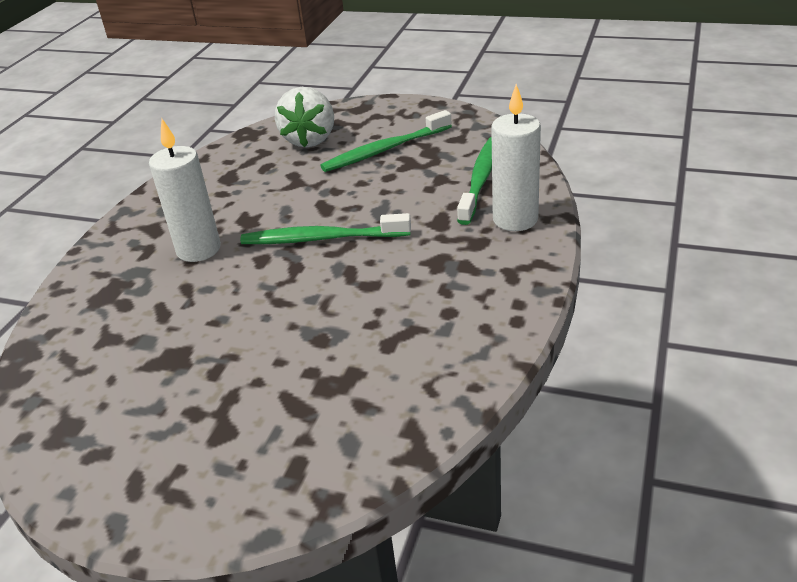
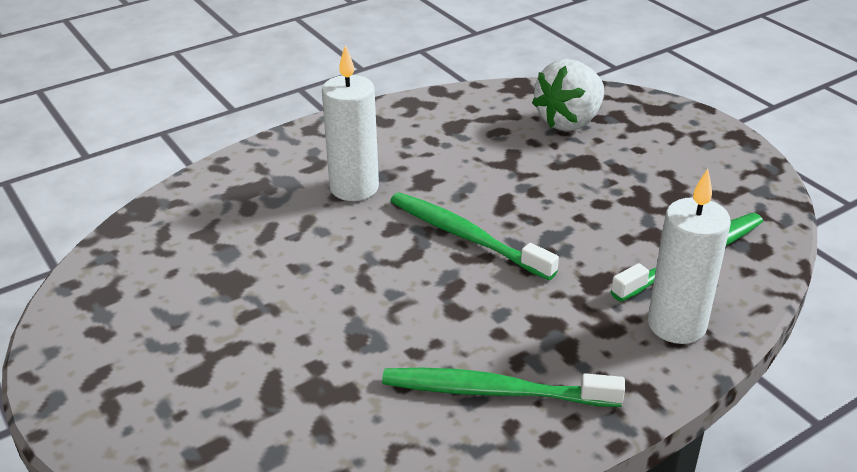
camera: 35 degrees right, 0 degrees up
(384, 150) = (630, 170): green toothbrush -> green toothbrush (494, 391)

